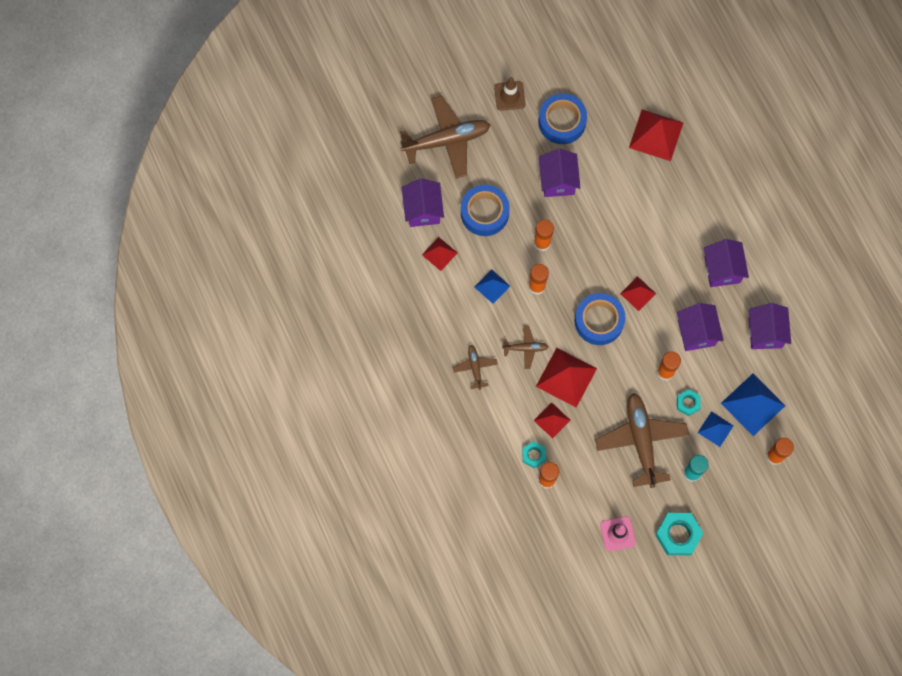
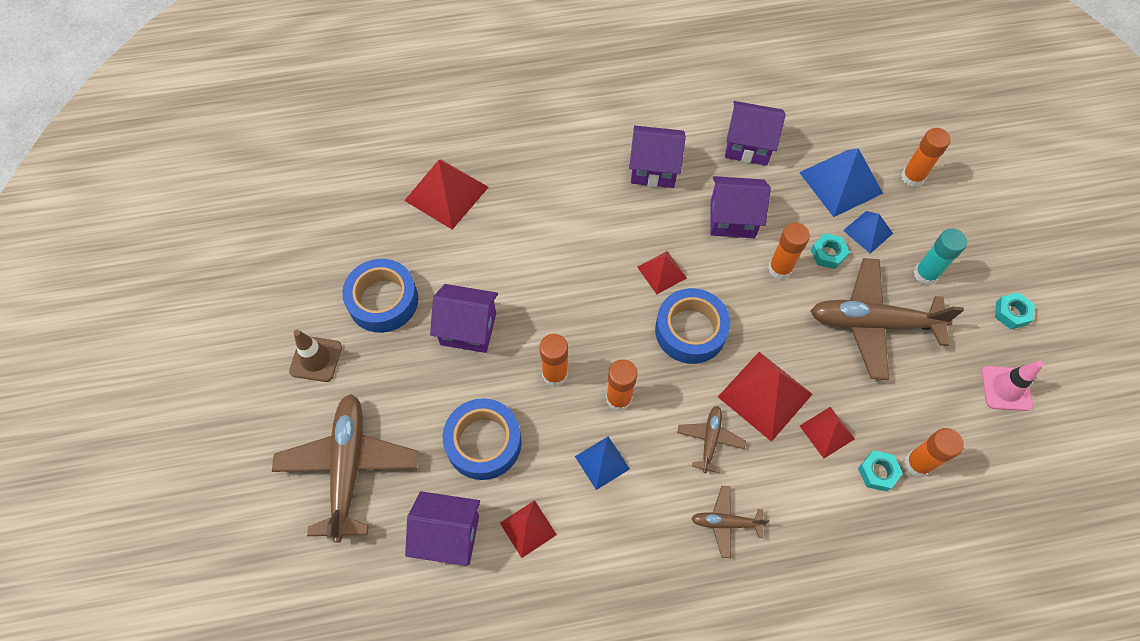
camera: 75 degrees left, 10 degrees down
(678, 535) = (1011, 313): turquoise nut -> turquoise nut, size x0.57

